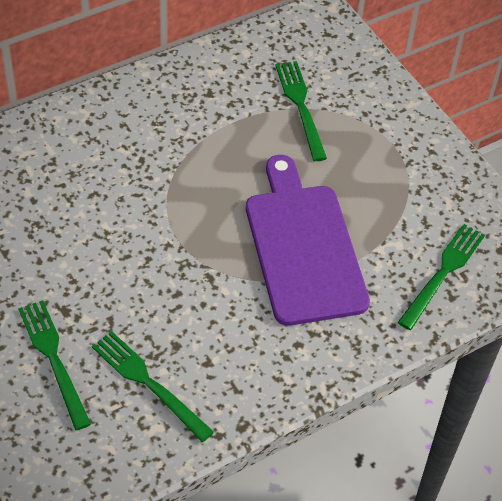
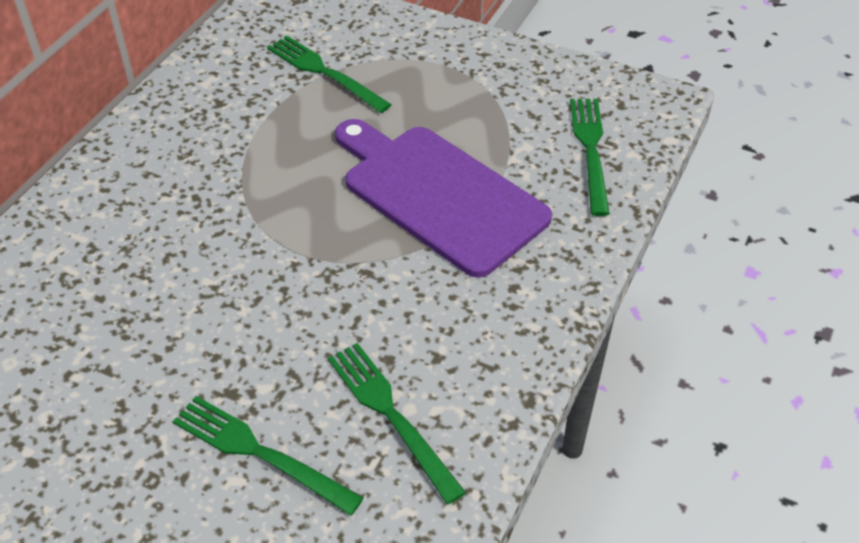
camera: 30 degrees left, 5 degrees down
(148, 383) = (391, 415): green fork -> green fork turned 45 degrees clockwise

